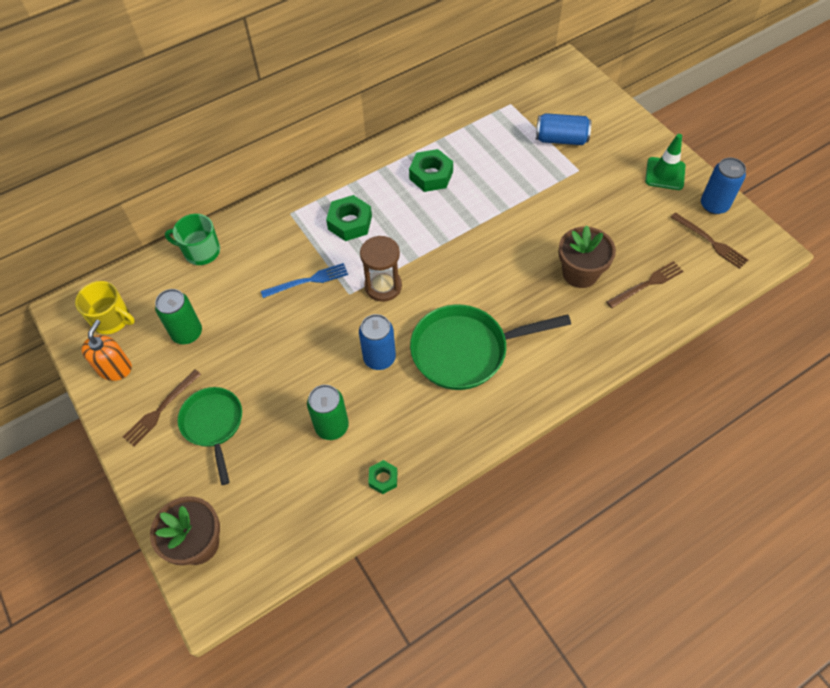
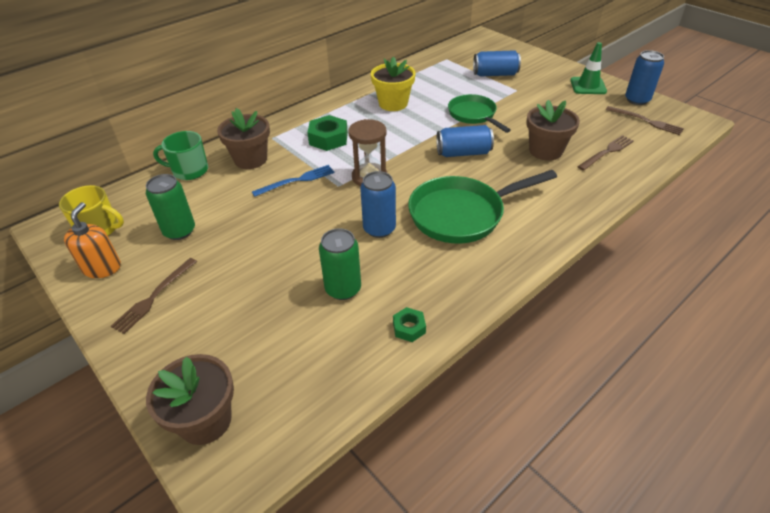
camera: 10 degrees left, 15 degrees down
(213, 425) = (214, 303): green pan -> green pan (474, 115)
(264, 243) = (250, 159): none -> brown flower pot
(431, 175) = (393, 103): green nut -> yellow flower pot
(490, 264) = (463, 153): none -> blue can

